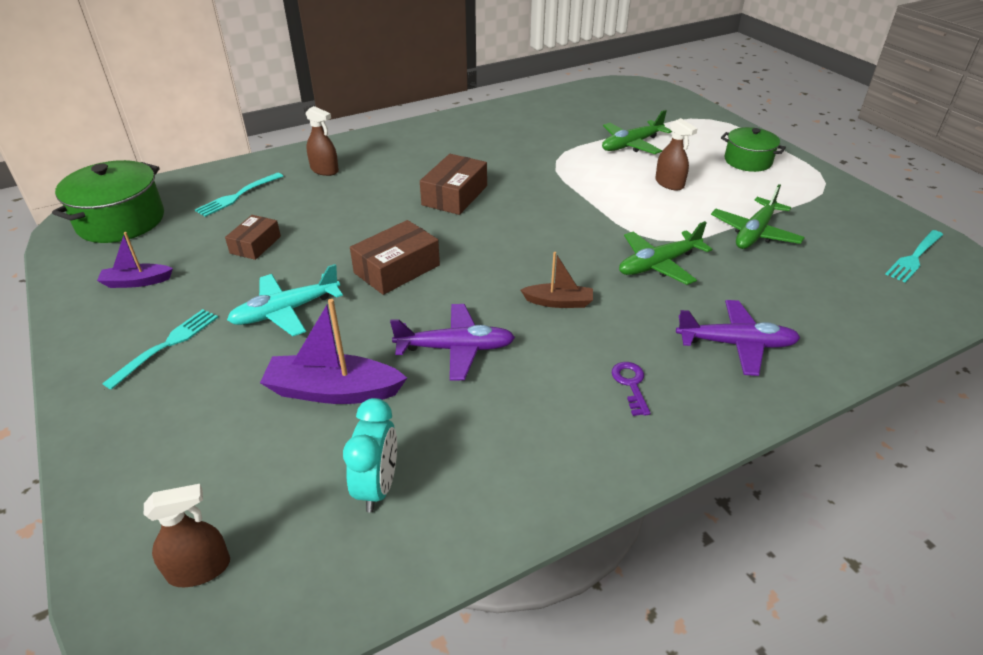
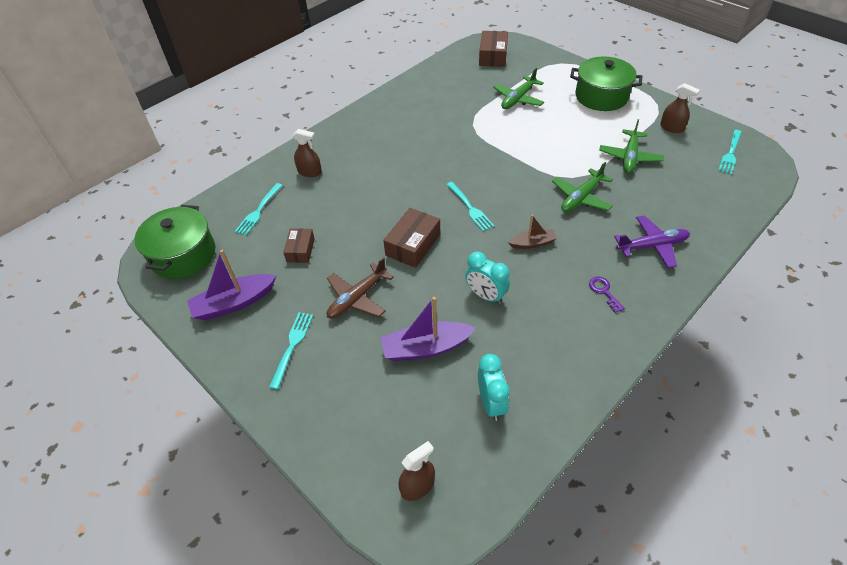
camera: 15 degrees left, 10 degrees up
(137, 282) = (234, 303): purple boat -> purple boat, size x1.70
(286, 311) = (357, 298): turquoise plane -> brown plane
(454, 195) = (418, 173): brown box -> brown box (493, 56)
(456, 348) = (486, 295): purple plane -> turquoise clock
(497, 245) = (470, 208): none -> turquoise fork
(669, 183) = (558, 128): brown spray bottle -> brown spray bottle (671, 128)
(748, 161) = (601, 96): green pot -> green pot, size x1.57

